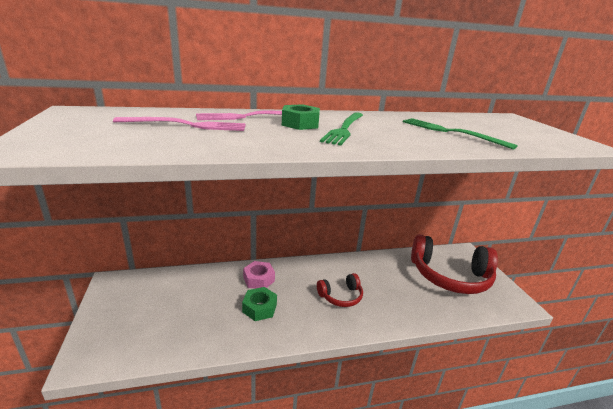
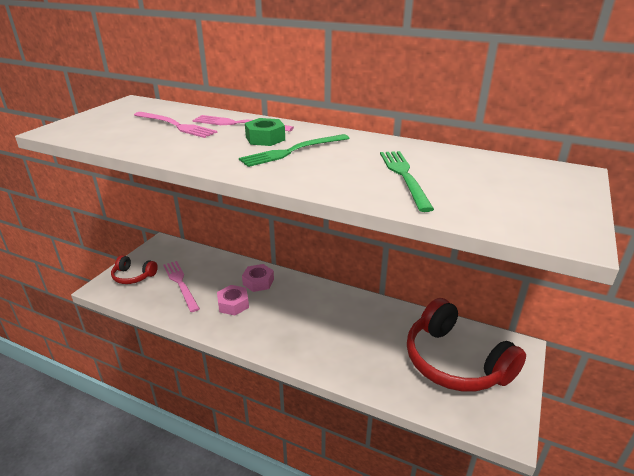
camera: 40 degrees right, 5 degrees up
(183, 313) = (180, 284): none -> pink fork
(259, 308) = (233, 304): green nut -> pink nut
(341, 296) = (309, 326): red headphones -> red headphones (133, 276)

